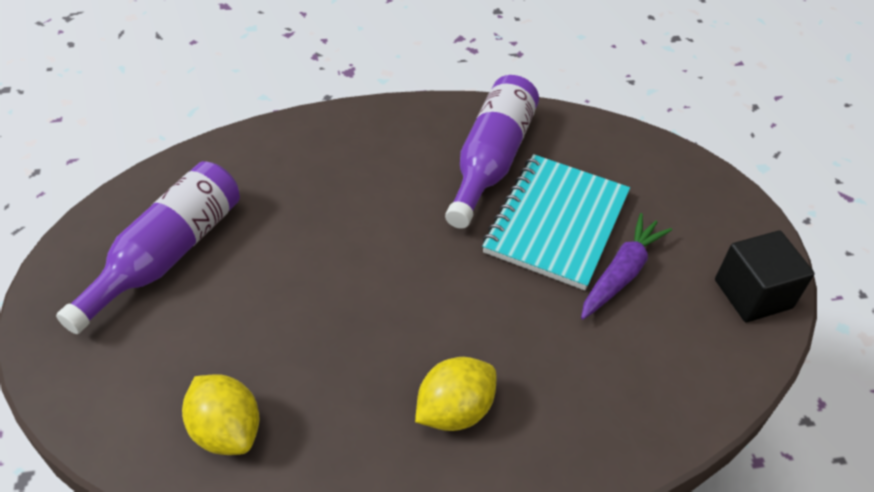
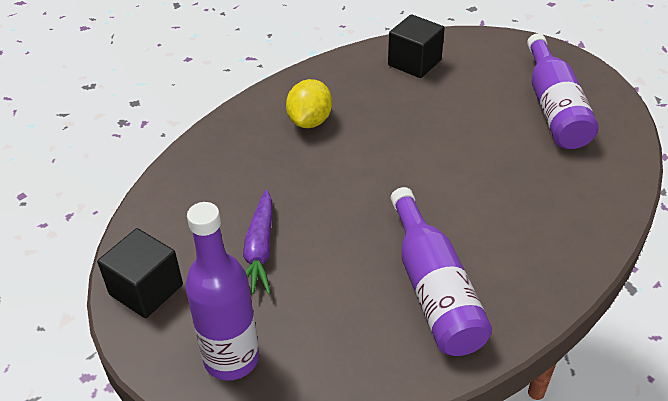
camera: 150 degrees right, 5 degrees down
(226, 430) = (414, 63): yellow lemon -> black cube
(556, 223) = (335, 263): turquoise notebook -> none
(694, 197) = (231, 358): none -> purple bottle

